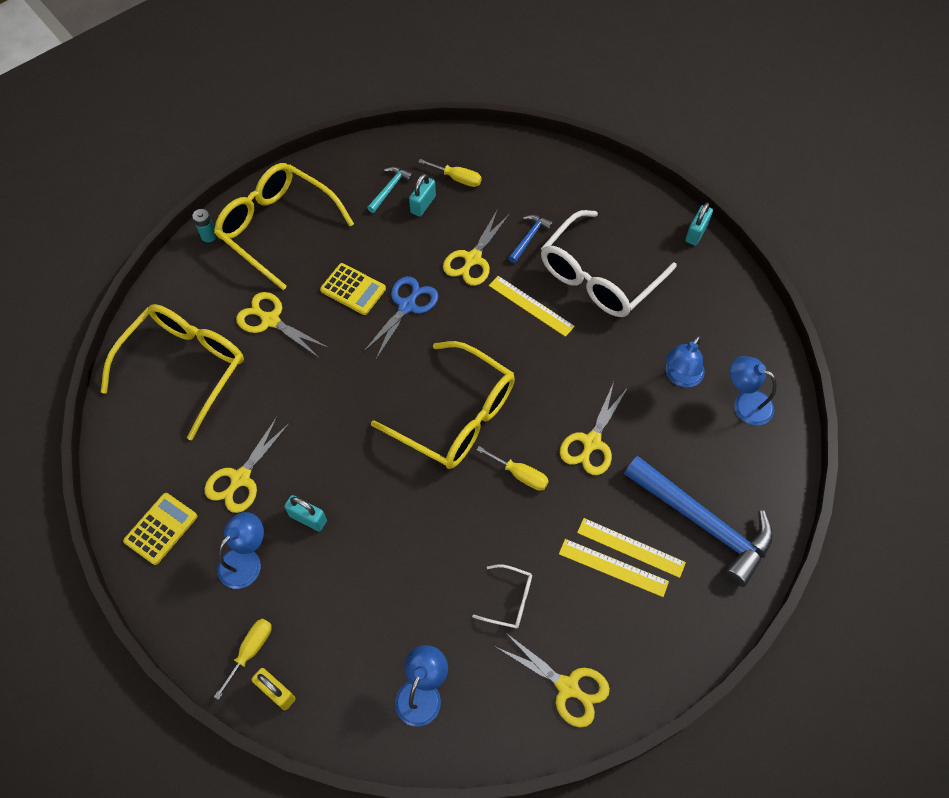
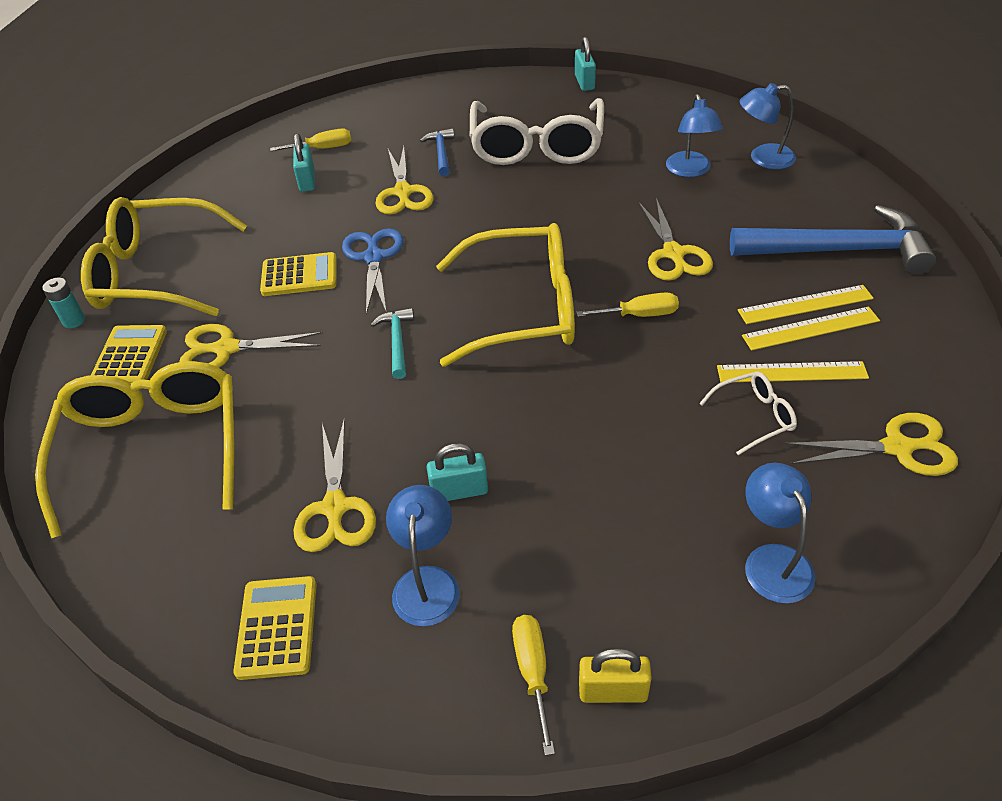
camera: 35 degrees left, 15 degrees down
(218, 287) = (130, 356): none -> yellow calculator
(390, 189) = (258, 187): turquoise hammer -> turquoise hammer (397, 342)
(531, 306) = (499, 195): yellow ruler -> yellow ruler (791, 372)

